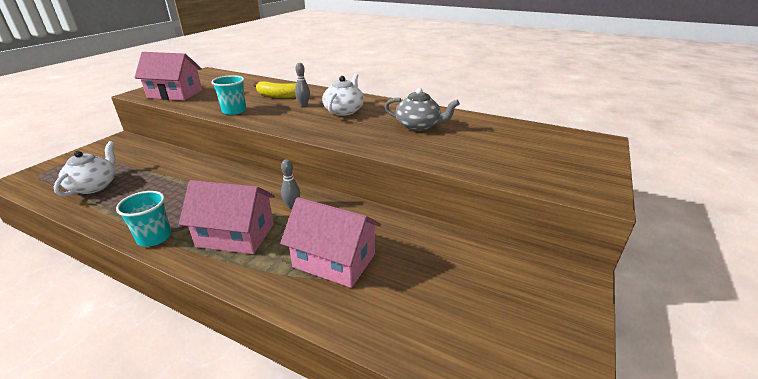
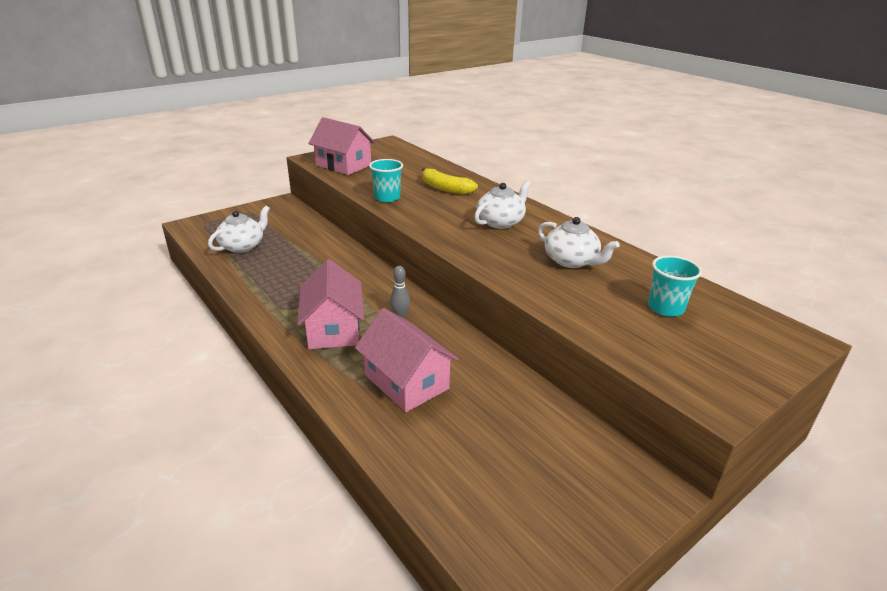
camera: 25 degrees right, 0 degrees up
(154, 237) = (267, 310): turquoise cup -> turquoise cup (665, 308)
(236, 235) = (333, 329): pink house -> pink house turned 45 degrees clockwise
(303, 105) = (461, 205): grey bowling pin -> none
(418, 126) = (571, 261): grey teapot -> white teapot

